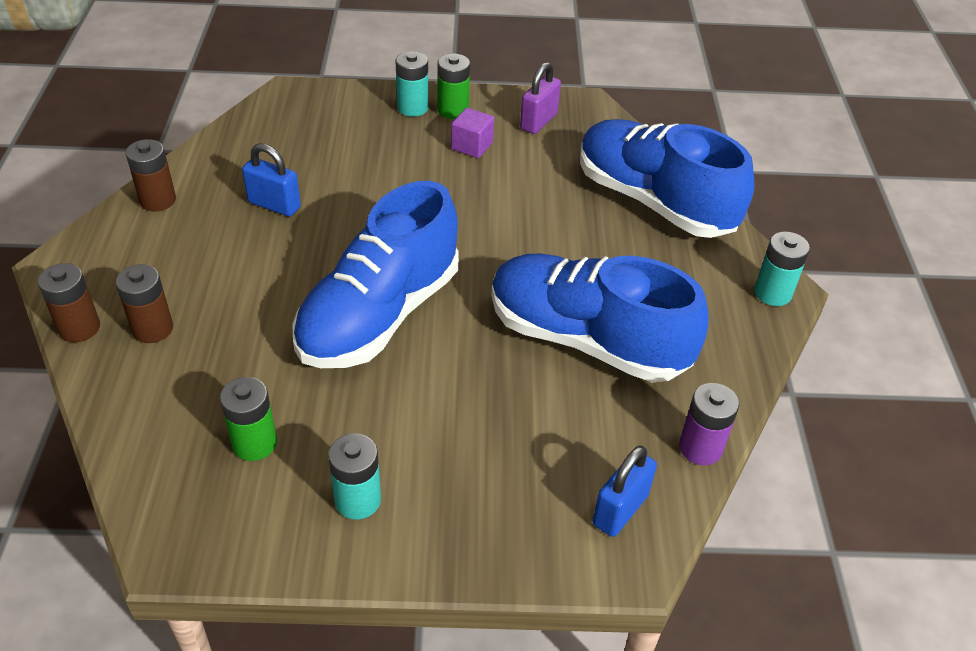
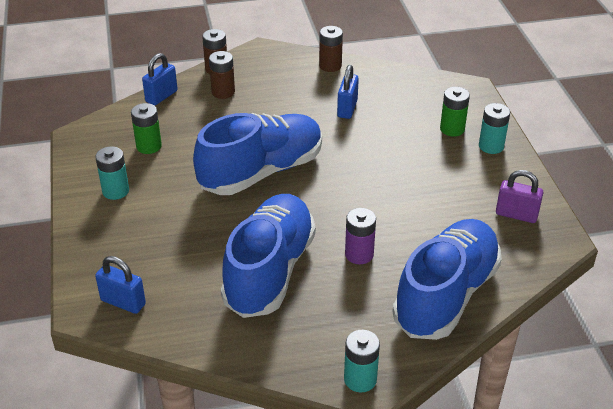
camera: 80 degrees right, 5 degrees down
(116, 411) = (161, 96): none -> blue padlock
(379, 315) = (261, 172): blue shoe -> blue shoe turned 120 degrees clockwise
(453, 110) = (501, 166): green battery -> green battery (452, 129)
(472, 146) = (461, 183): purple cube -> none
(700, 448) = (181, 340): purple battery -> purple battery (359, 254)

